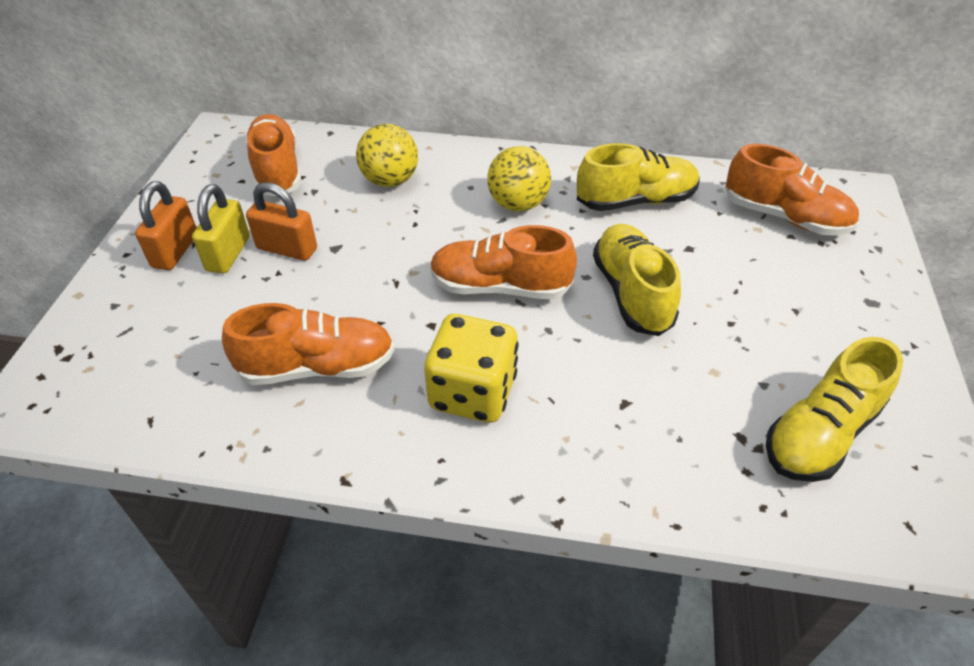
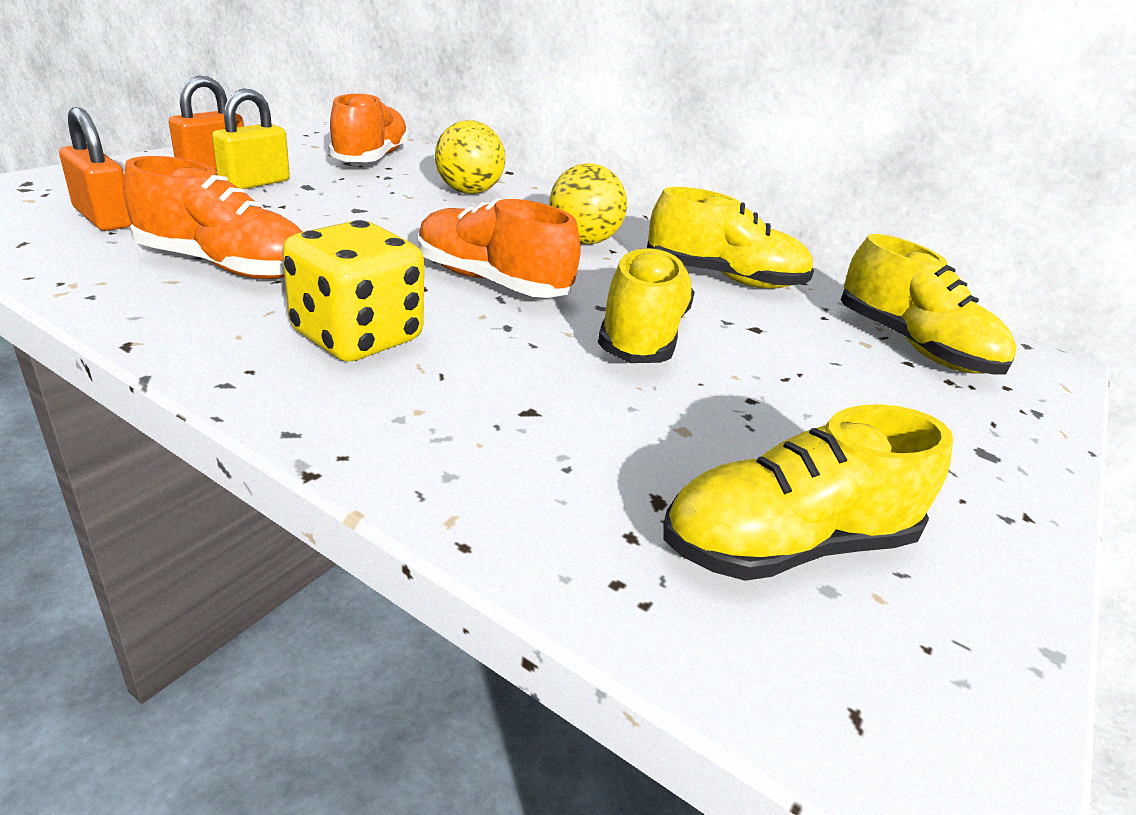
camera: 20 degrees right, 15 degrees down
(287, 249) = (312, 196): orange padlock -> orange padlock (103, 218)
(784, 217) = (913, 346): orange shoe -> yellow shoe

